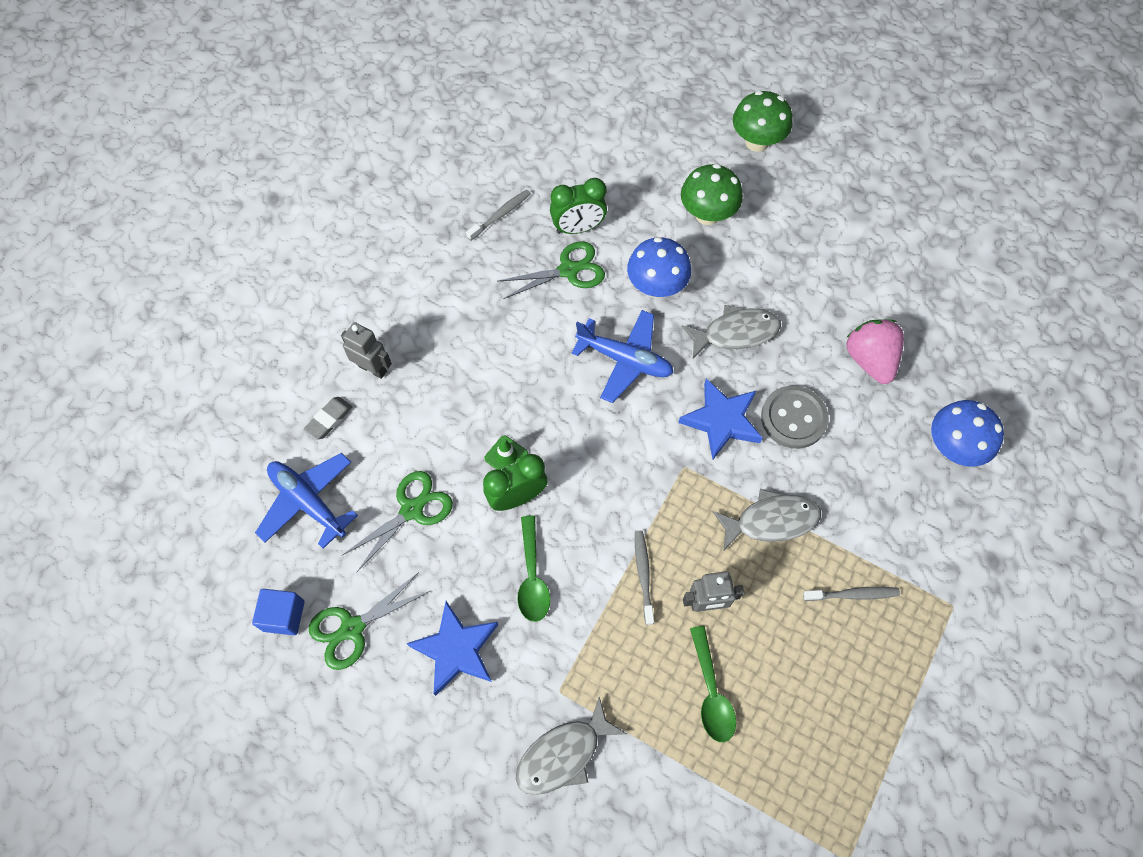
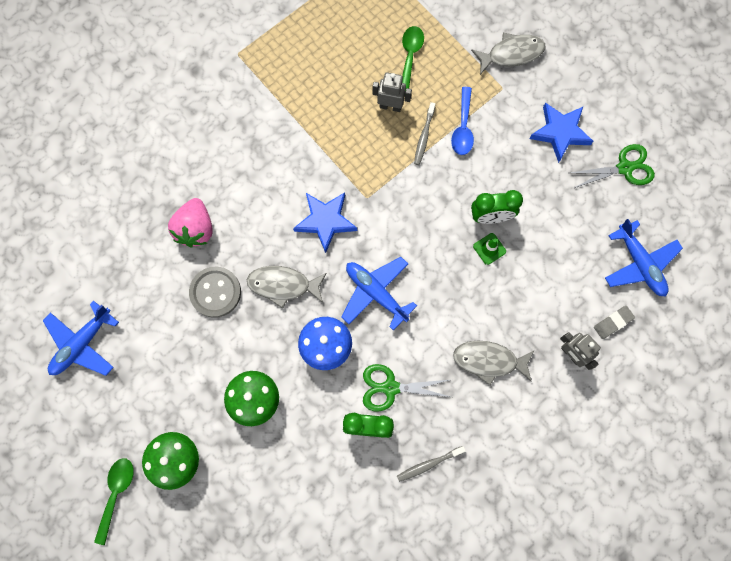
camera: 160 degrees left, 10 degrees up
(284, 616) = (669, 191): blue cube -> none
(412, 509) = (567, 233): green scissors -> none
(532, 577) = (497, 160): green spoon -> green spoon (116, 494)
(595, 608) = (463, 127): none -> blue spoon
(771, 521) = (324, 142): grey fish -> grey fish (489, 361)
(793, 418) = (274, 205): grey button -> grey button (215, 292)
(852, 594) = (295, 81): grey toothbrush -> none
(917, 208) = (82, 343): none -> blue plane
(952, 447) = (176, 147): blue mushroom -> none

